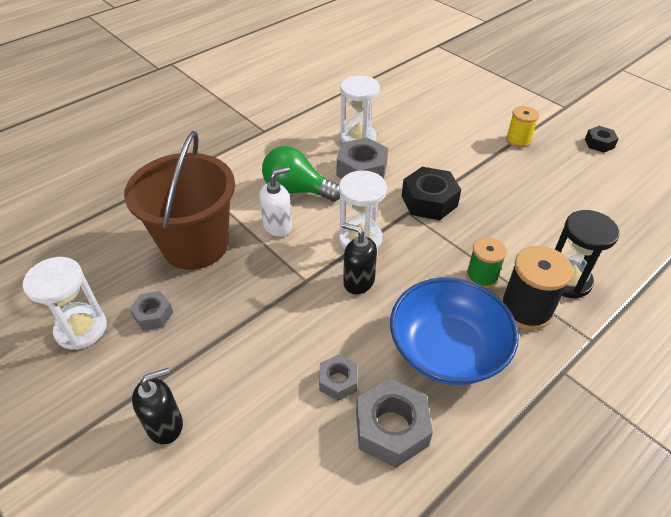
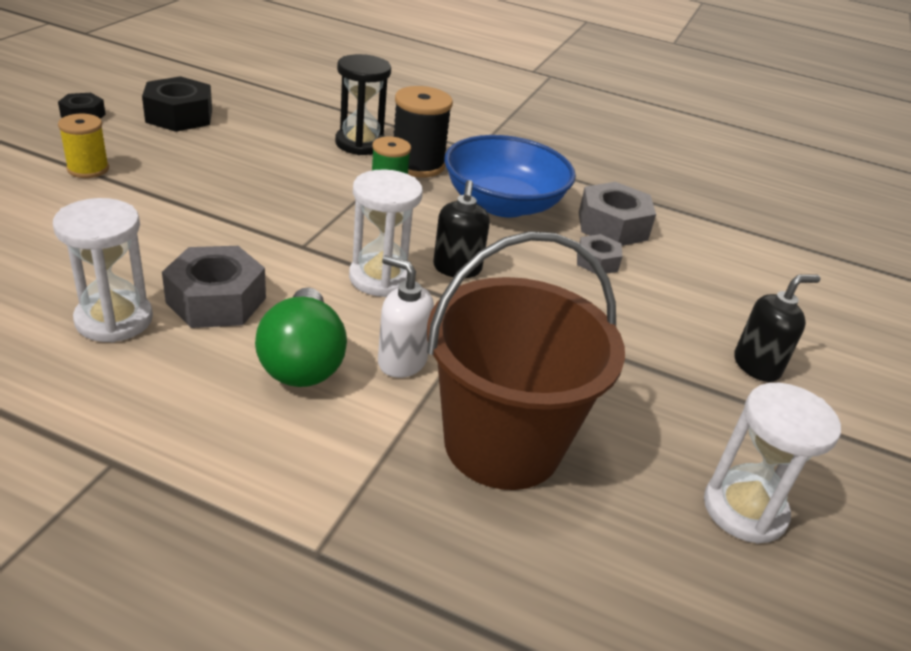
camera: 120 degrees left, 10 degrees down
(153, 315) = (654, 437): grey nut -> none
(165, 425) = (757, 366): black soap dispenser -> black soap dispenser turned 120 degrees clockwise
(429, 201) = (269, 231): black nut -> black nut (179, 116)

